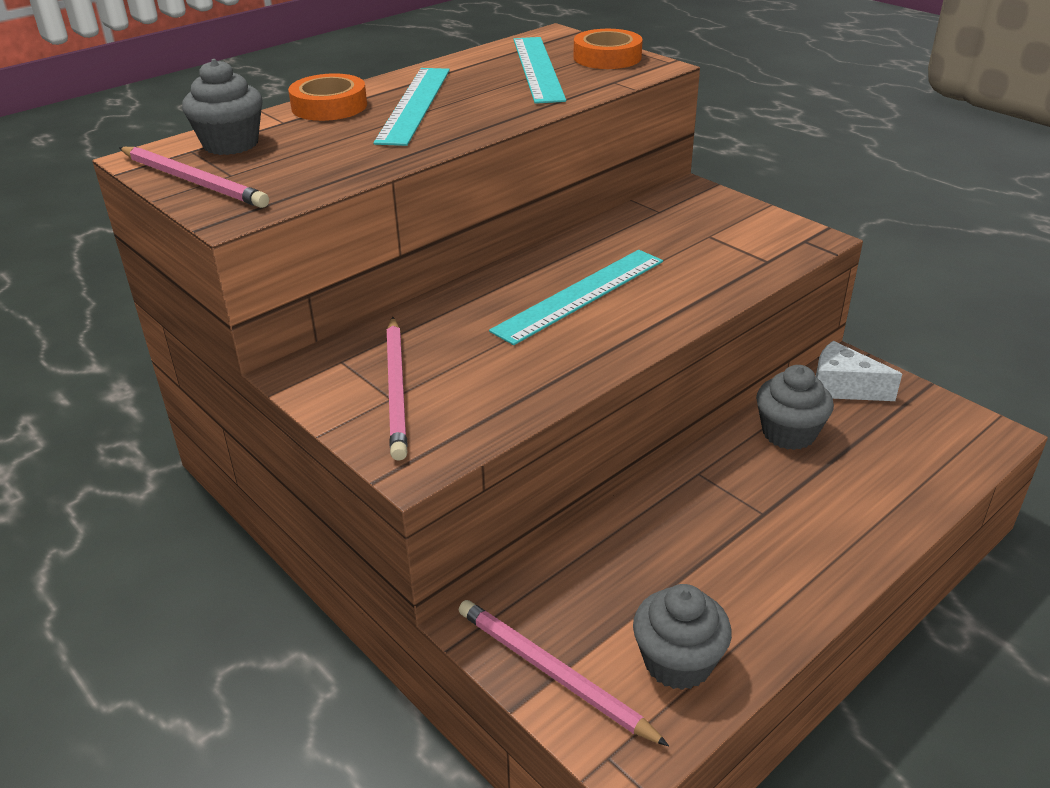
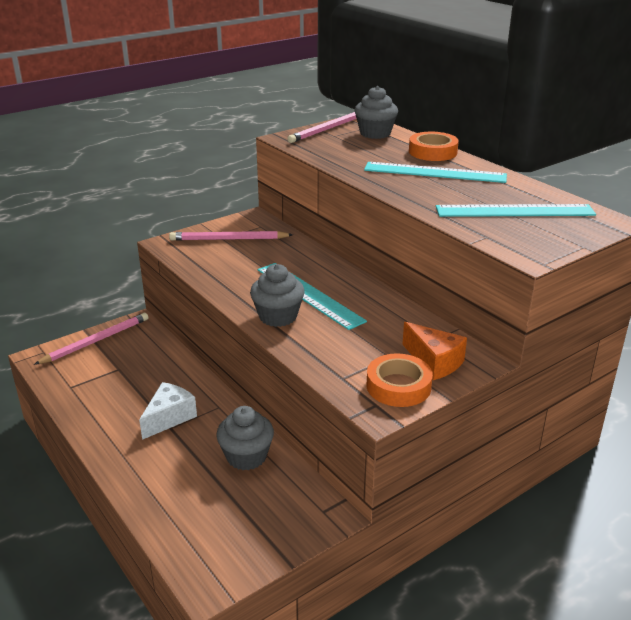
camera: 95 degrees right, 5 degrees down
(607, 57) = (549, 238): orange tape -> orange tape (398, 386)
(678, 662) = (80, 377): grey cupcake -> grey cupcake (278, 316)
(707, 211) = (434, 362): none -> orange cheese
(842, 388) = (296, 501): white cheese -> white cheese (169, 417)

